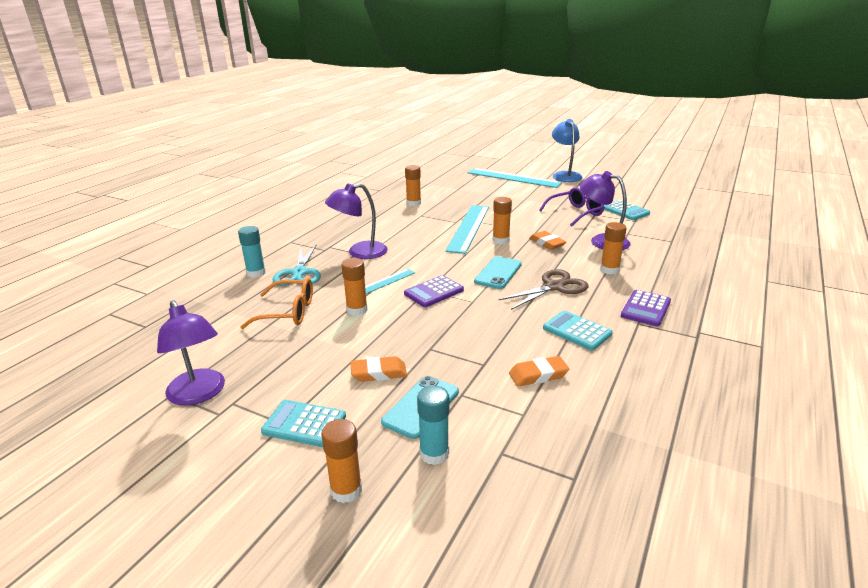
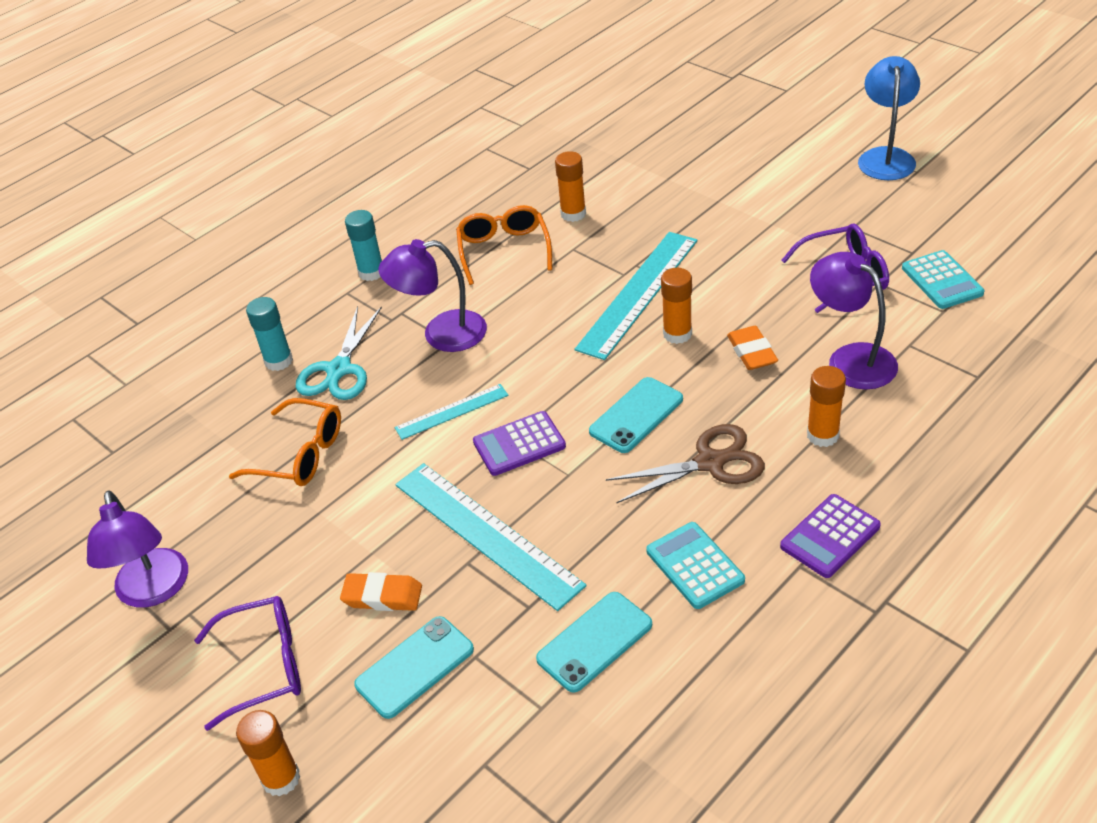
camera: 20 degrees right, 15 degrees up
(304, 424) = (263, 666): turquoise calculator -> purple glasses
(357, 310) = (395, 465): orange glue stick -> none
(381, 219) = (504, 251): none -> orange glasses
(434, 454) = (401, 747): turquoise glue stick -> turquoise glue stick (371, 272)
(513, 178) = (782, 156): turquoise ruler -> turquoise ruler (487, 533)
(538, 375) = (594, 642): orange eraser -> turquoise phone

